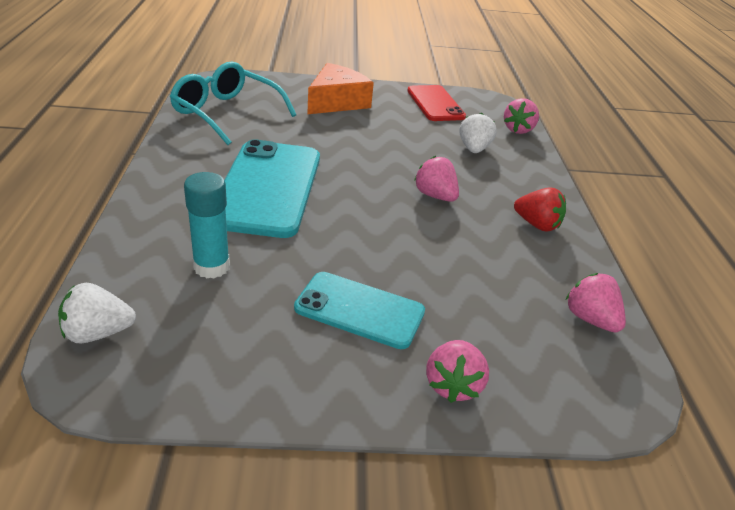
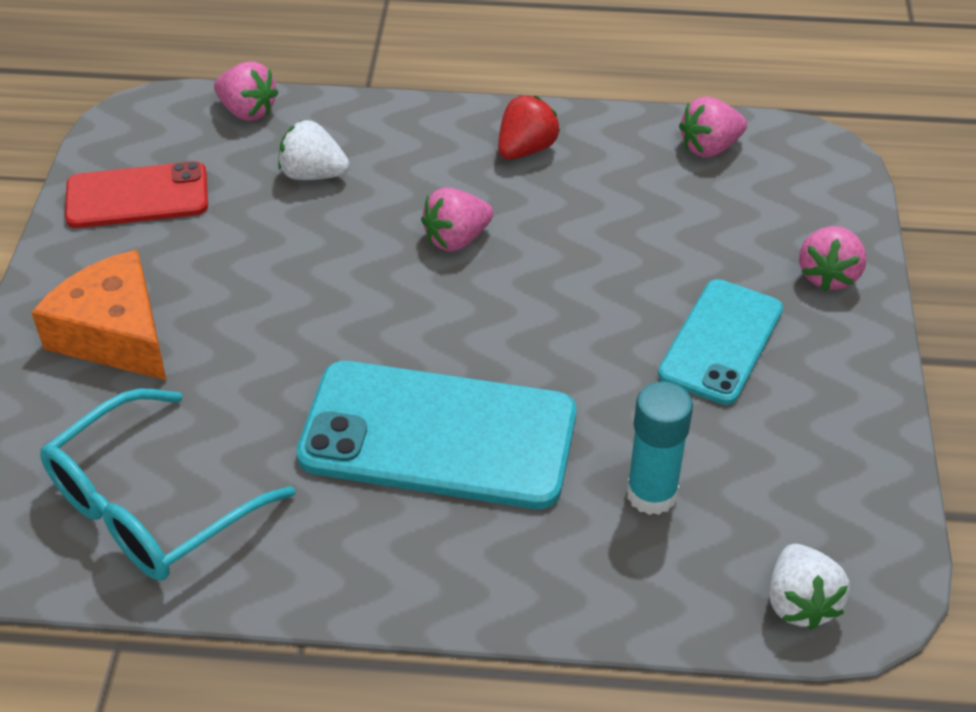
camera: 80 degrees left, 10 degrees up
(453, 385) = (828, 275): pink strawberry -> pink strawberry turned 90 degrees clockwise

